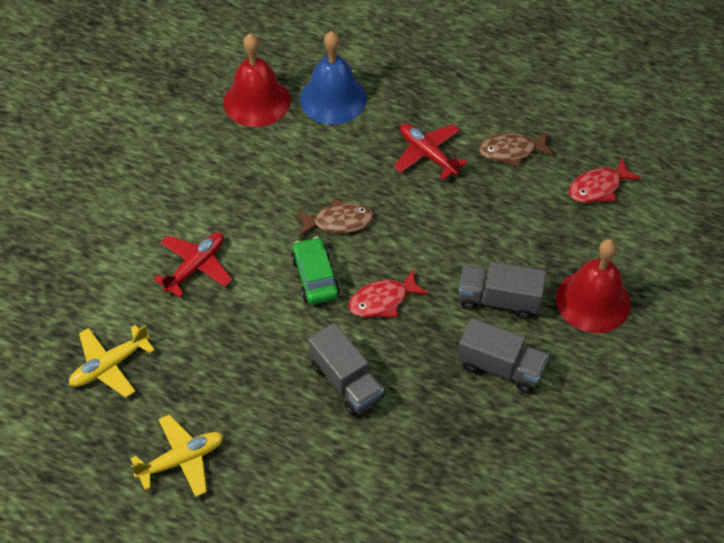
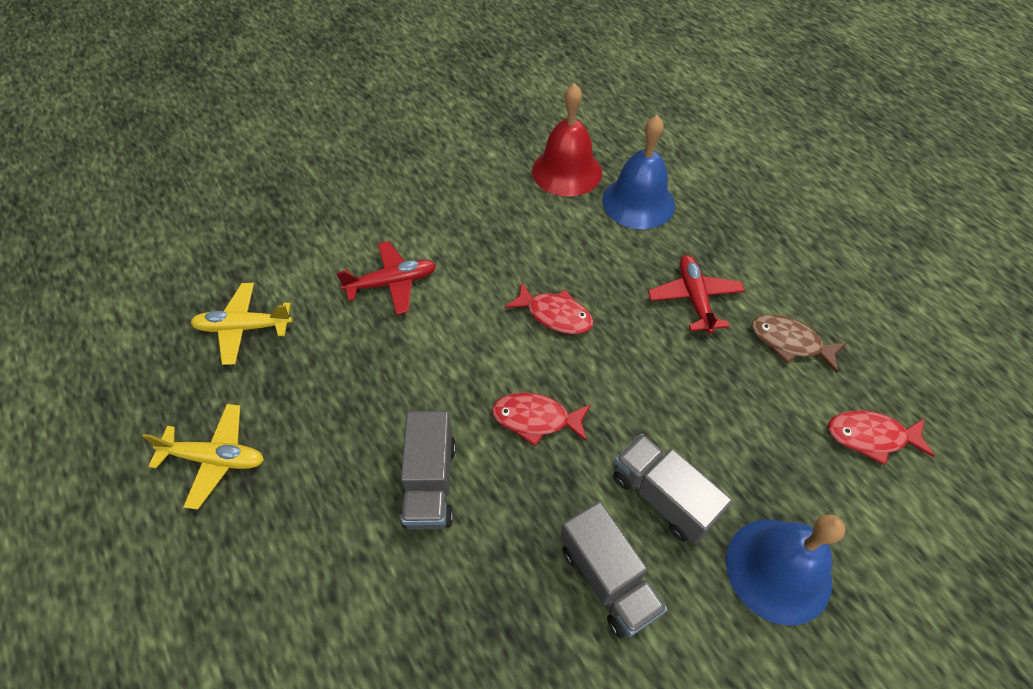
camera: 35 degrees right, 0 degrees up
(315, 277) = (489, 355): green car -> none
(339, 222) = (555, 315): brown fish -> red fish
(593, 301) = (778, 570): red bell -> blue bell

